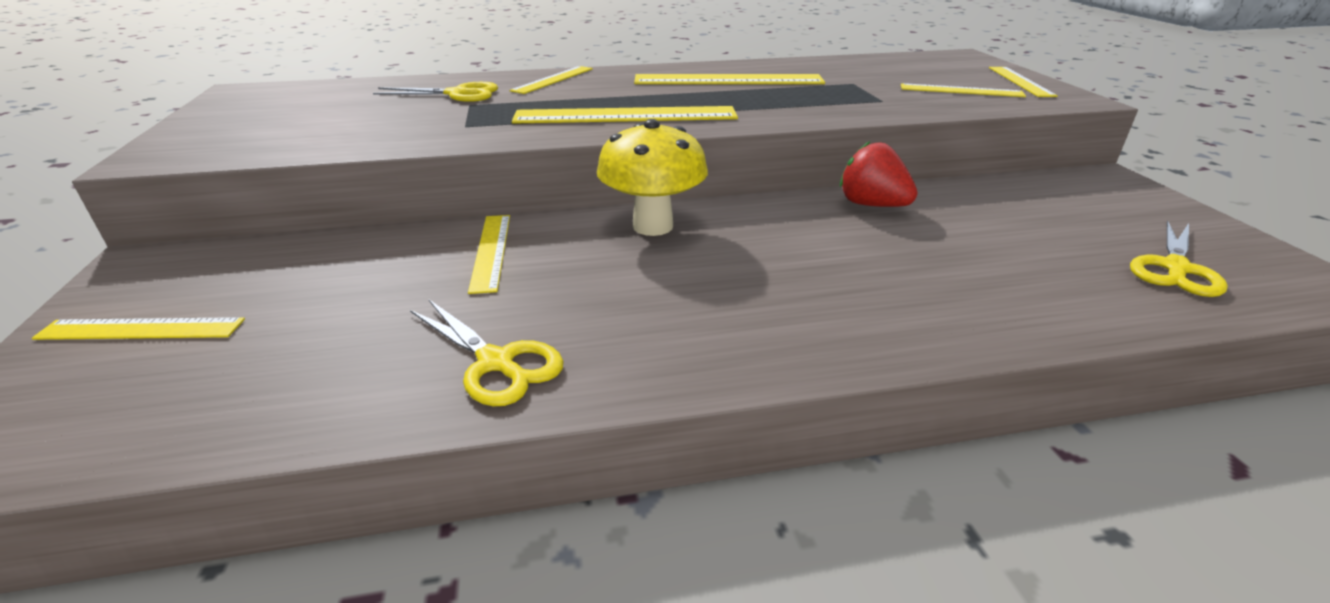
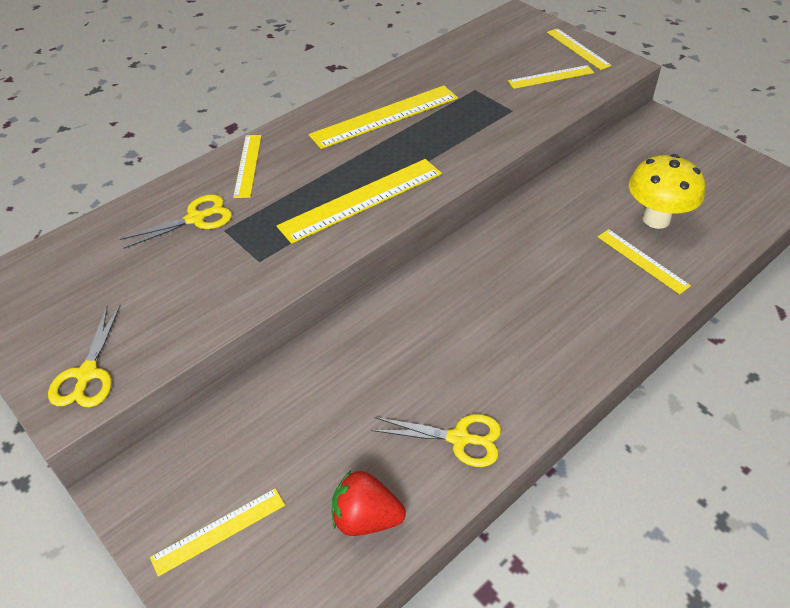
camera: 30 degrees left, 15 degrees up
(491, 251) = (359, 358): yellow ruler -> yellow ruler (642, 260)
(653, 226) = (436, 287): yellow mushroom -> yellow mushroom (656, 219)
(871, 205) = (547, 206): red strawberry -> red strawberry (366, 518)
(1175, 268) = (724, 201): yellow scissors -> yellow scissors (87, 374)

